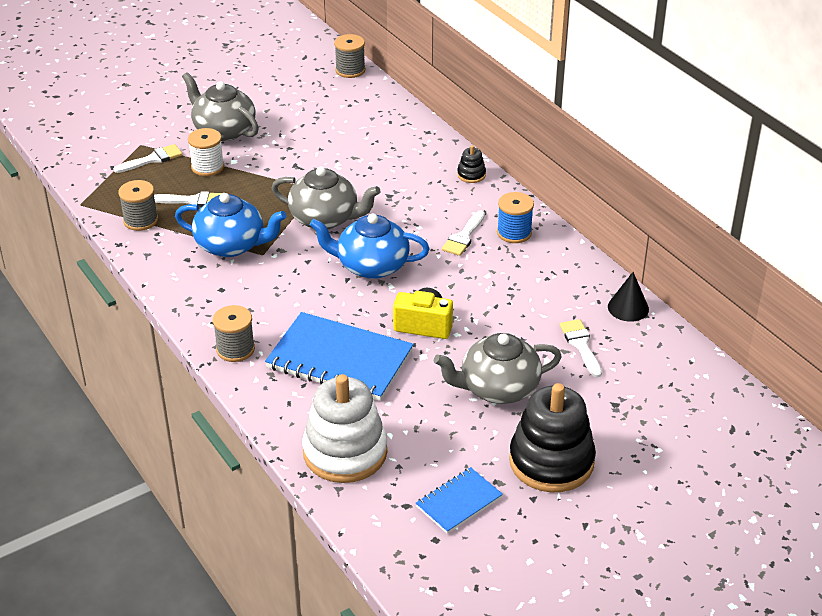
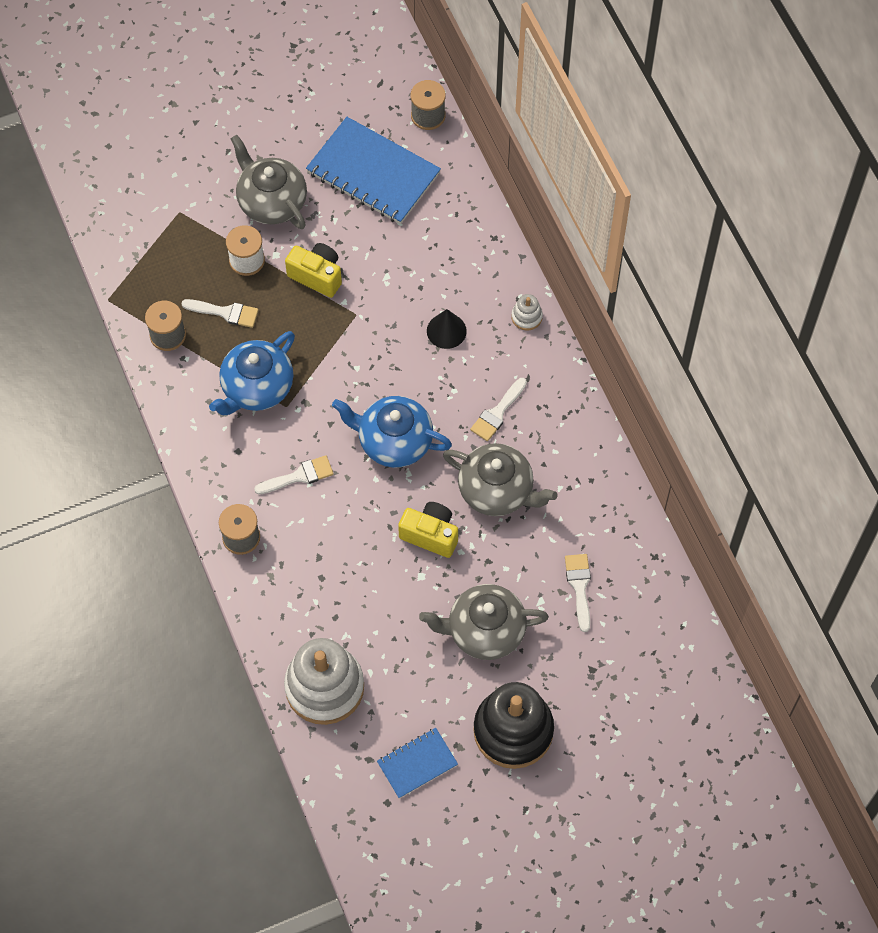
camera: 10 degrees right, 25 degrees up
(152, 159) = (190, 238): white brush -> white brush (299, 476)
(231, 245) = (256, 388): blue teapot -> blue teapot turned 105 degrees clockwise
(274, 170) = (317, 276): none -> yellow camera
(325, 218) = (359, 362): grey teapot -> grey teapot (497, 490)
(340, 360) = (339, 568): blue notebook -> blue notebook (373, 173)
(471, 175) = (526, 317): black stacking toy -> white stacking toy
(514, 233) = (551, 415): blue spool -> none
(628, 308) = (640, 543): black cone -> black cone (446, 331)

